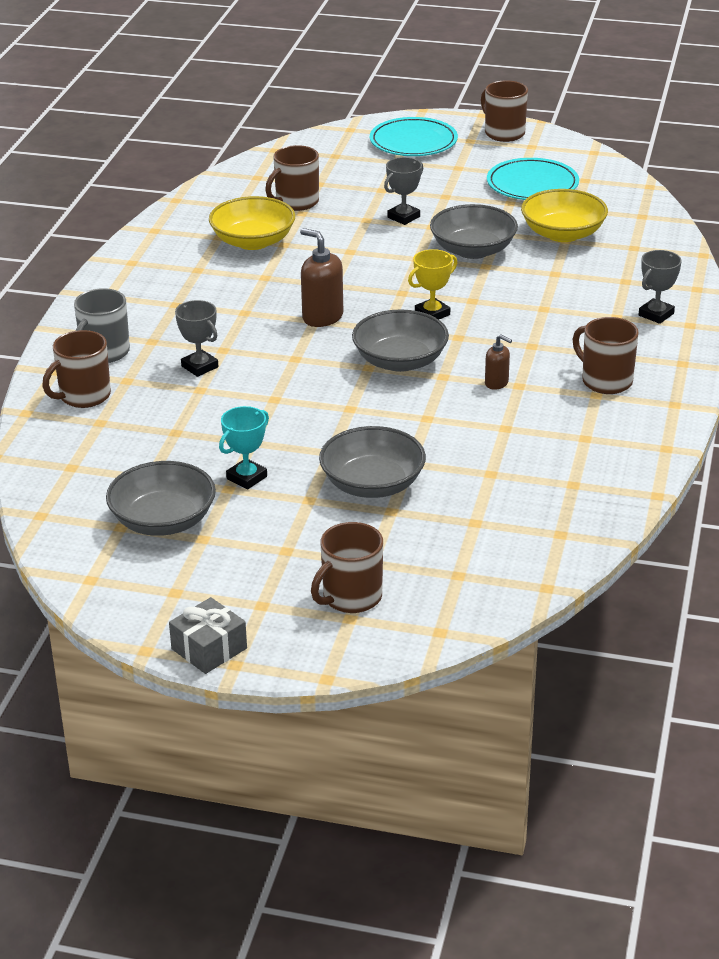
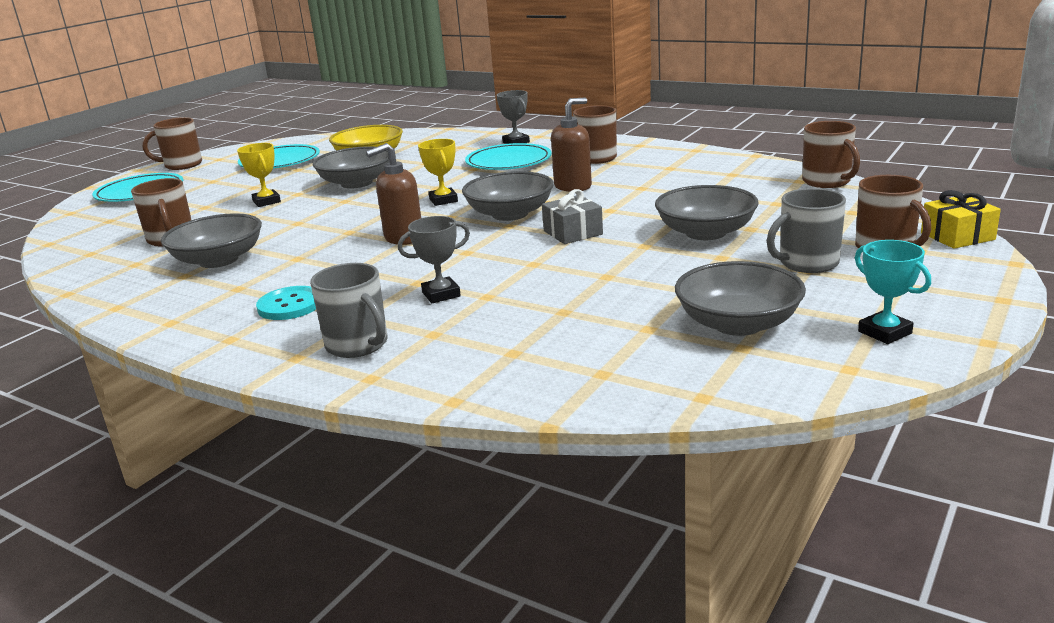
camera: 70 degrees left, 10 degrees down
(84, 396) = (446, 360): brown mug -> brown mug (827, 182)
(168, 303) = (290, 305): none -> turquoise button
(209, 648) = (978, 310): grey gift -> grey gift (573, 233)
(247, 477) = (671, 281): turquoise trophy -> turquoise trophy (885, 332)
(253, 241) = (218, 260): yellow bowl -> grey bowl
(302, 550) = (807, 263): none -> grey mug
(396, 644) = (957, 236): none -> yellow gift
(403, 217) = (266, 201): grey trophy -> yellow trophy
(497, 383) = (573, 186): brown soap dispenser -> brown soap dispenser, size x1.75
(575, 325) = (508, 162): none -> turquoise plate

